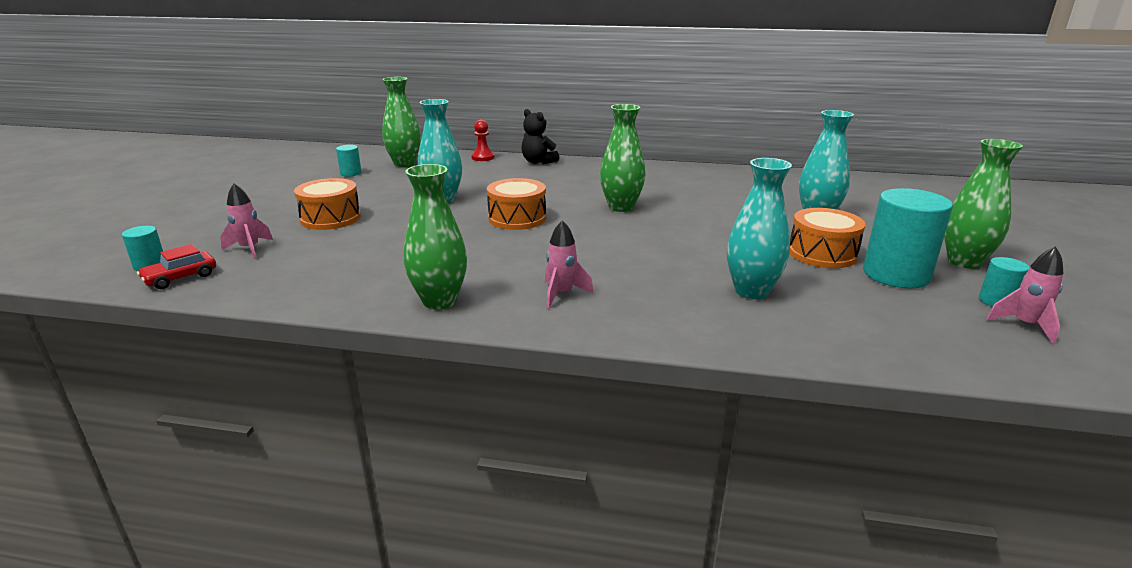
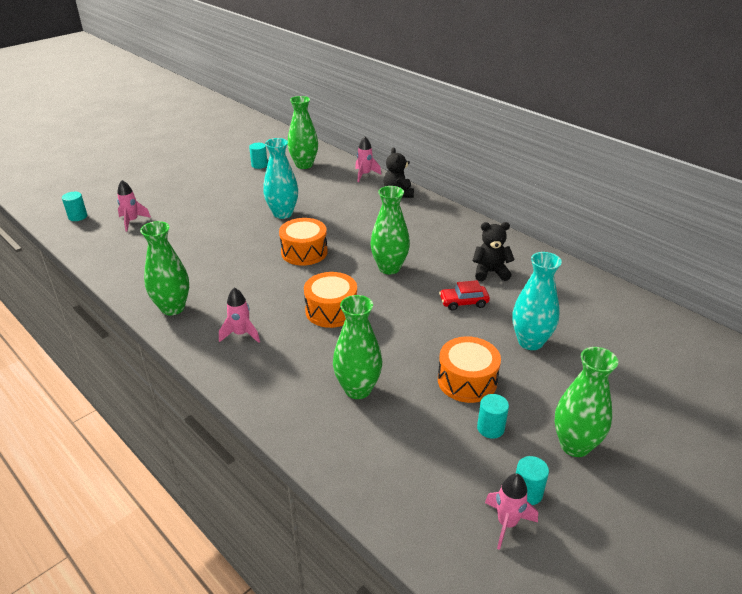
camera: 35 degrees right, 10 degrees up
(181, 278) = (80, 233): red car -> red car (463, 302)
(331, 218) = (199, 209): orange drum -> orange drum (331, 310)
(483, 157) = (365, 175): red pawn -> pink rocket
(708, 188) = (490, 272): none -> black teddy bear
(751, 291) = (358, 389): turquoise vase -> green vase
(896, 275) = (490, 428): turquoise cylinder -> turquoise cylinder, size x0.48

